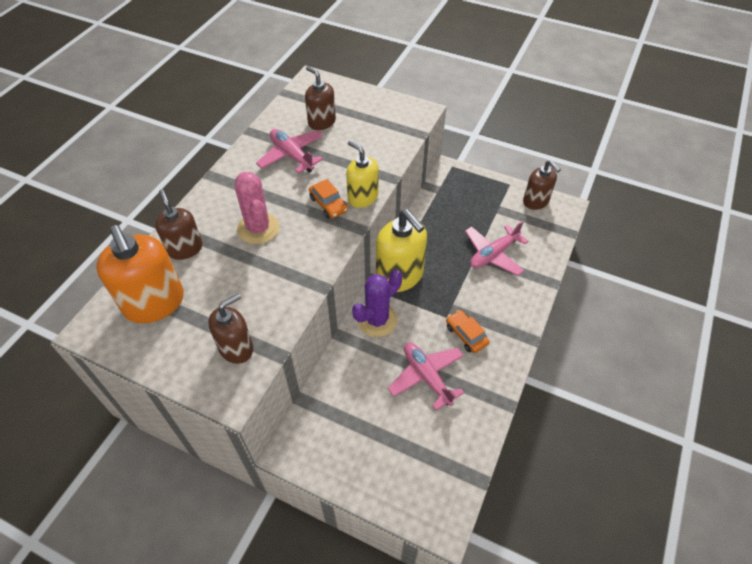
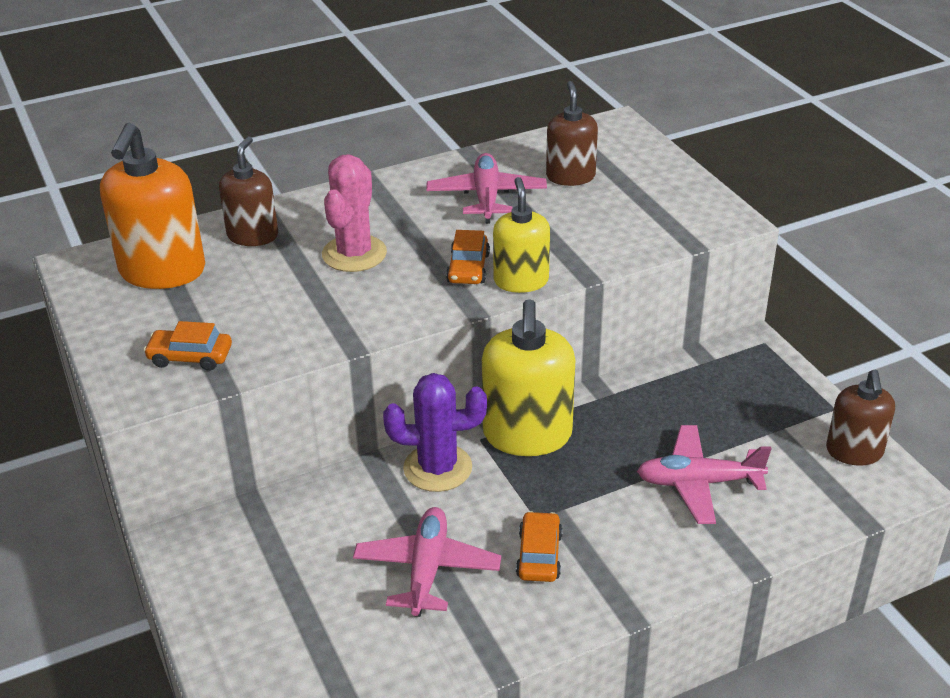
camera: 40 degrees right, 15 degrees down
(236, 348) = (190, 357): brown soap dispenser -> orange car

